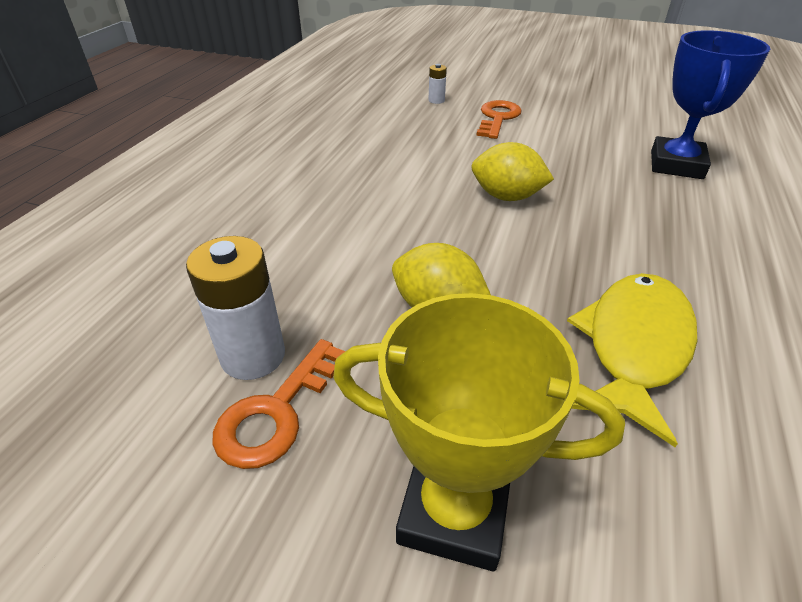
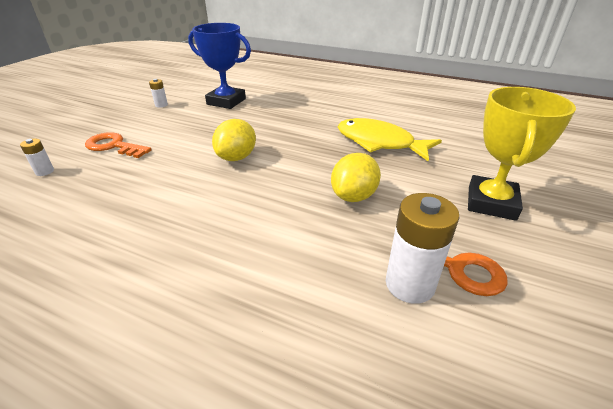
camera: 85 degrees left, 5 degrees down
(621, 121) = (161, 105): none -> white battery

